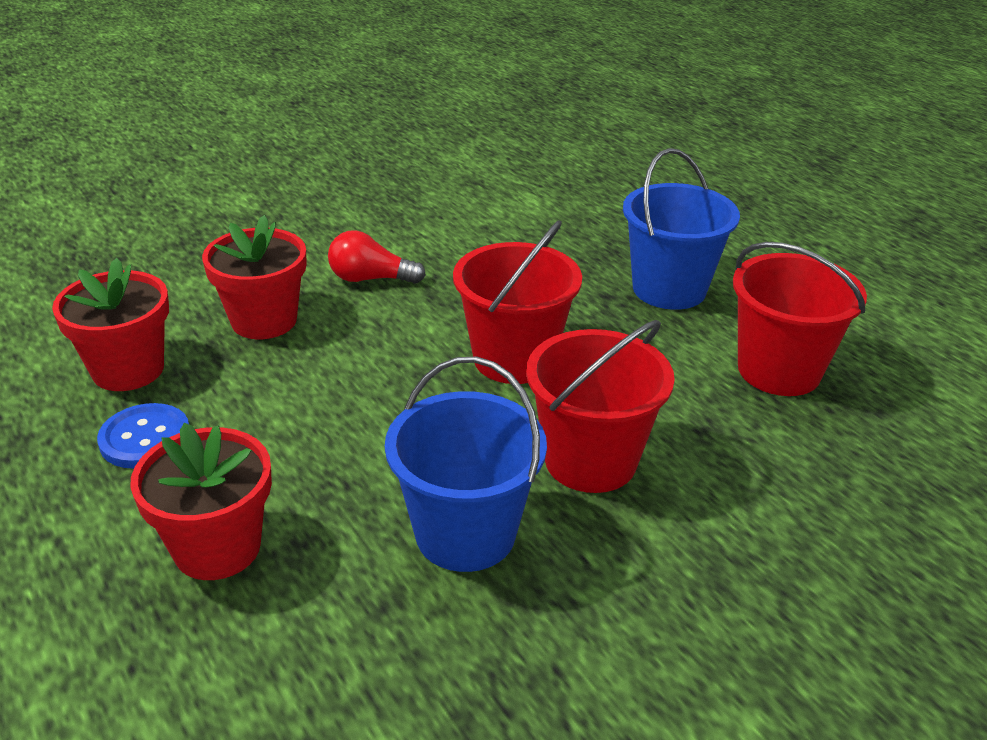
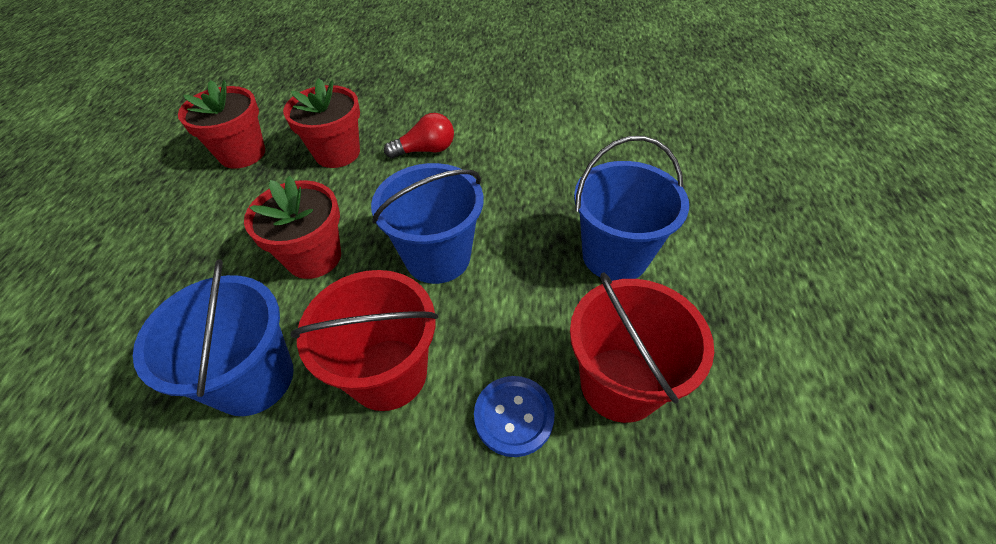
camera: 40 degrees right, 15 degrees up
(145, 438) = (198, 203): blue button -> blue button (514, 416)
(217, 547) = (142, 297): red flower pot -> red flower pot (314, 257)
(370, 279) = (425, 150): red light bulb -> red light bulb turned 120 degrees clockwise
(514, 359) = (438, 257): red bucket -> blue bucket

